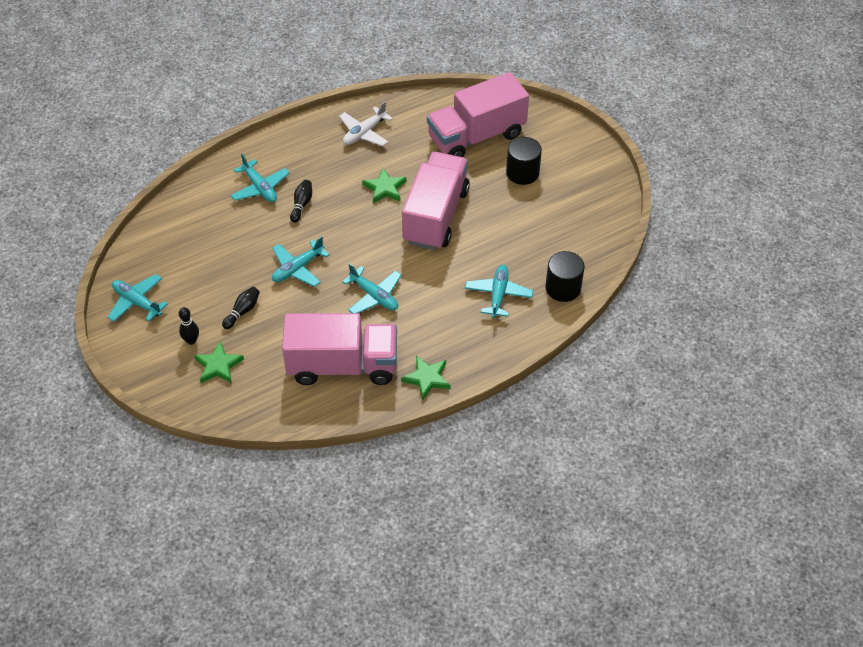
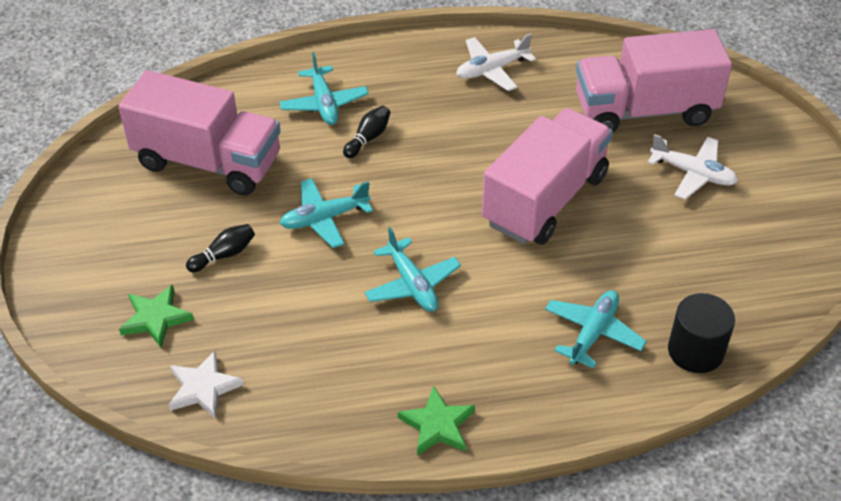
camera: 20 degrees right, 5 degrees down
(137, 302) = (96, 205): turquoise plane -> none
(191, 340) = (138, 274): black bowling pin -> none
(271, 400) = (203, 388): none -> white star
(342, 365) = (324, 369): pink truck -> pink truck (208, 162)
(385, 188) = (489, 145): green star -> none
(522, 172) = (693, 174): black cylinder -> white plane

